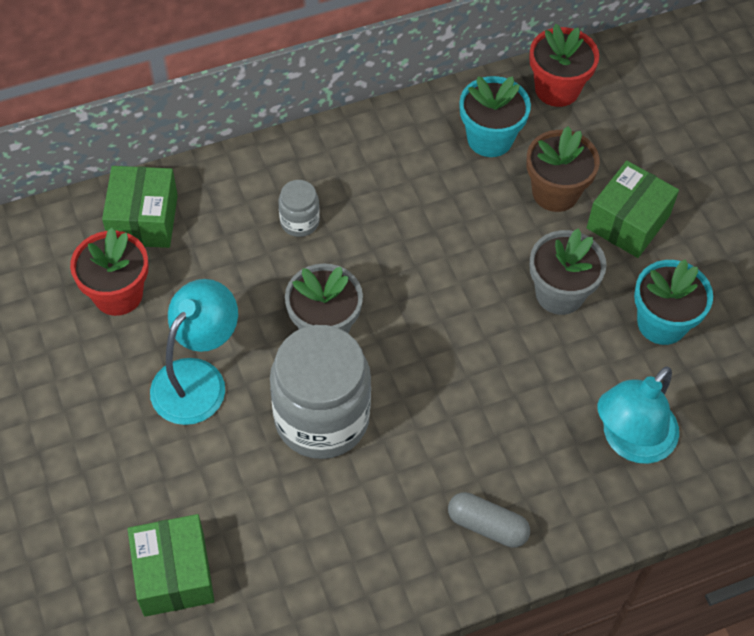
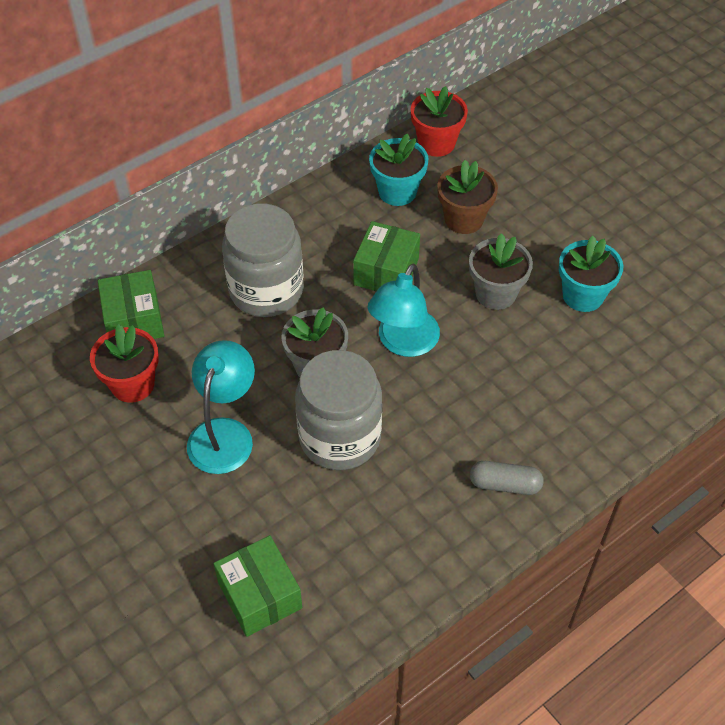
camera: 15 degrees left, 5 degrees down
(299, 222) = (266, 290): grey jar -> grey jar, size x2.22
(628, 222) = (528, 227): green box -> green box (386, 272)
(630, 441) = (592, 390): turquoise lamp -> turquoise lamp (403, 343)

